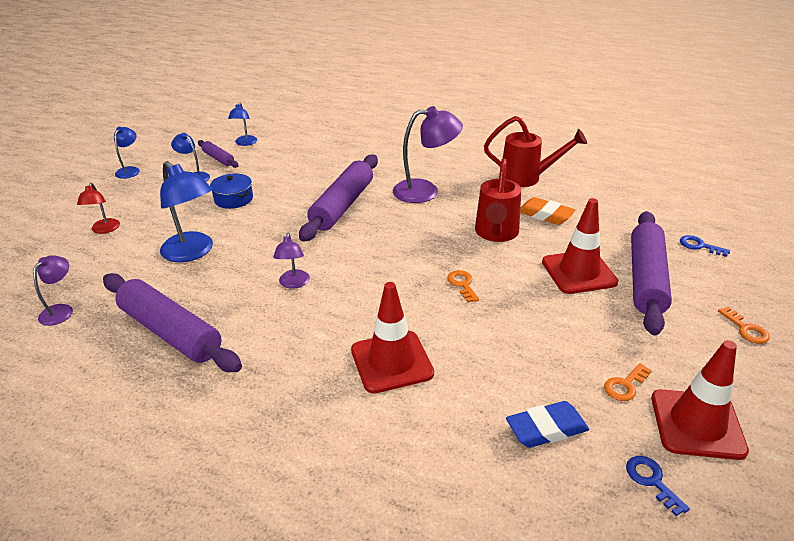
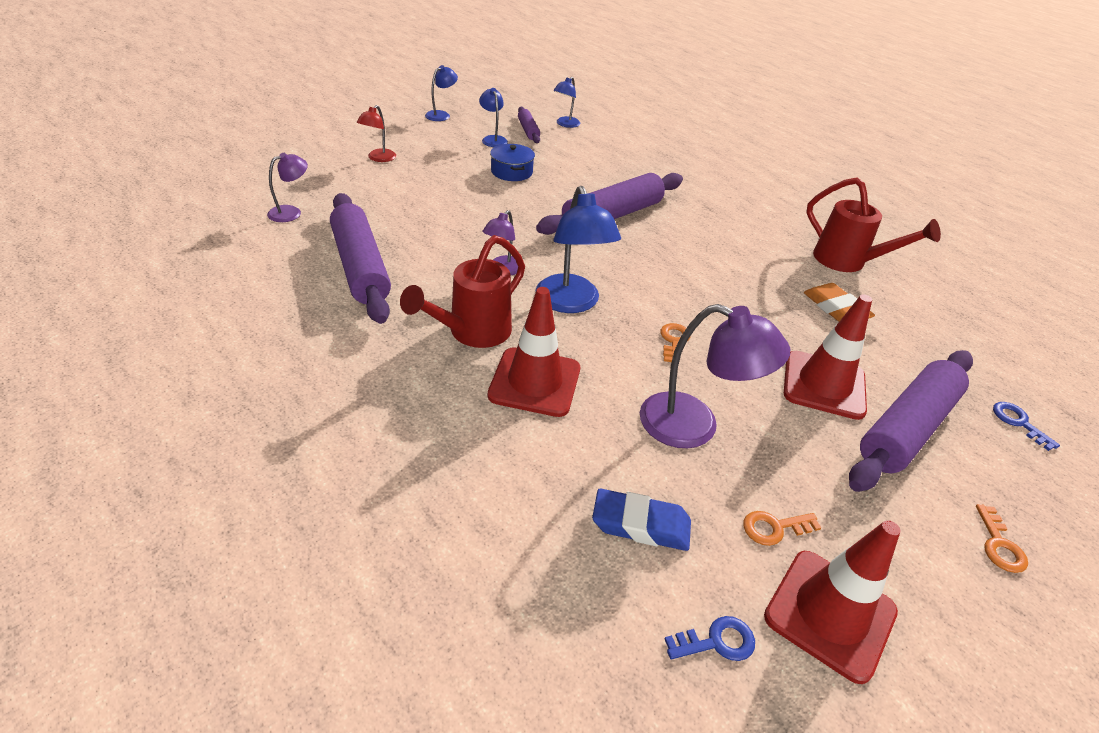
camera: 25 degrees right, 5 degrees up
(193, 252) = (435, 206): blue lamp -> blue lamp (571, 303)
(425, 191) = (713, 233): purple lamp -> purple lamp (694, 426)
(496, 234) = (757, 306): red watering can -> red watering can (472, 333)
(652, 481) = (716, 642): blue key -> blue key turned 75 degrees clockwise

